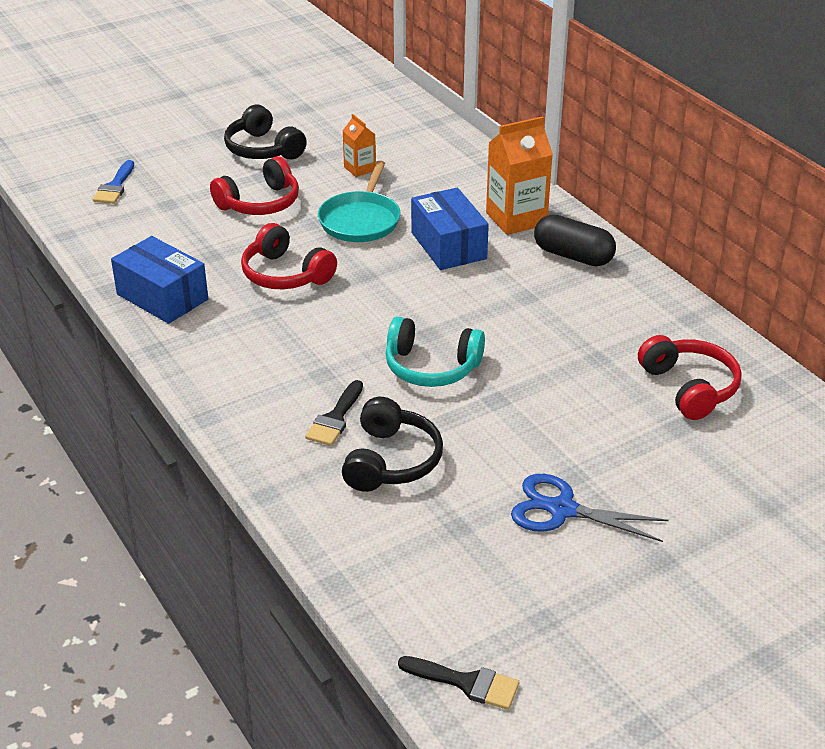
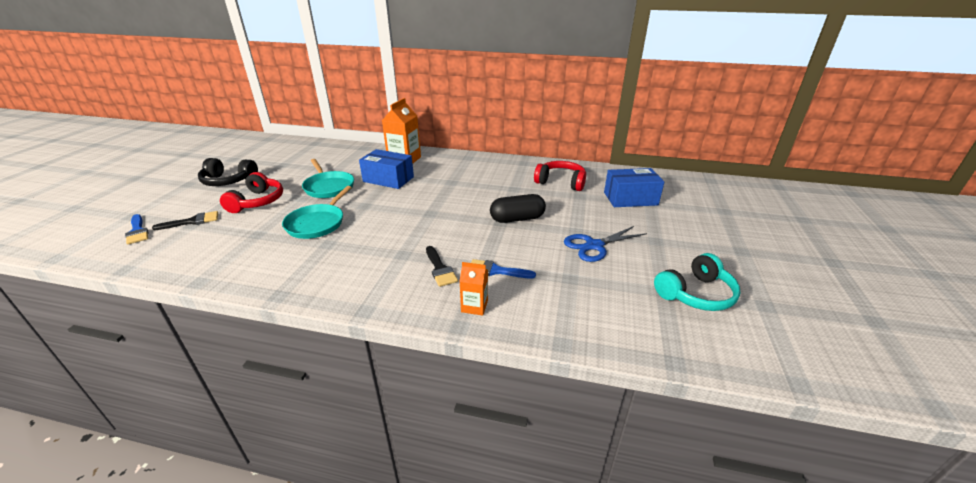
camera: 45 degrees left, 5 degrees down
(162, 297) = (247, 267): blue box -> blue box (630, 198)
(285, 274) = (317, 223): red headphones -> turquoise pan
(359, 169) = (299, 169): orange carton -> orange carton (474, 306)
(391, 461) = (496, 271): black headphones -> blue brush
(431, 367) = (452, 224): turquoise headphones -> turquoise headphones (695, 294)
(466, 683) = (689, 342): black brush -> black brush (192, 221)
(573, 256) = (448, 162): black capsule -> black capsule (517, 219)

